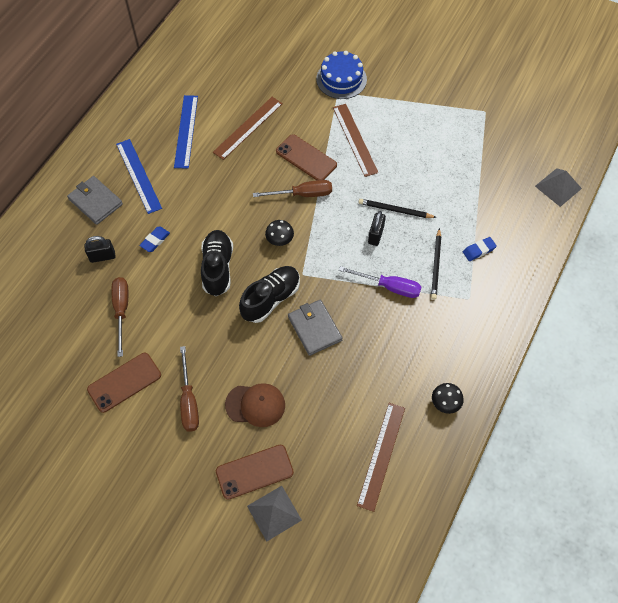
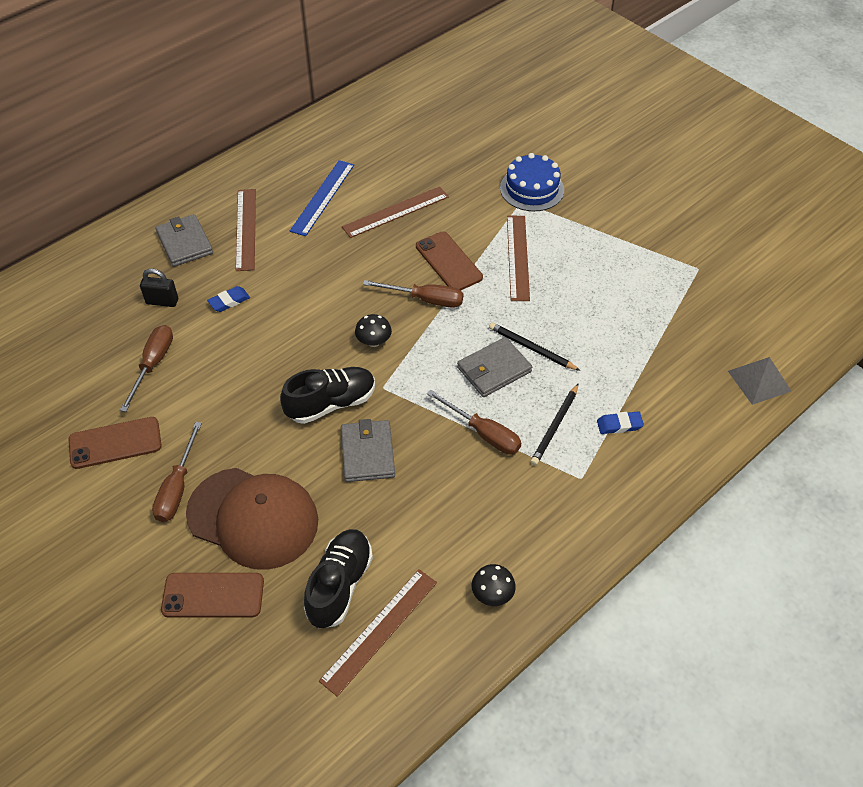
camera: 20 degrees right, 10 degrees down
(138, 175) = (246, 229): blue ruler -> brown ruler
(217, 268) = (285, 351): black shoe -> black shoe (339, 585)
(255, 405) = (253, 518): brown cap -> brown cap, size x1.71
(274, 513) = (212, 653): grey pyramid -> none
(376, 235) = (494, 370): black padlock -> grey wallet
(389, 287) = (483, 433): purple screwdriver -> brown screwdriver

